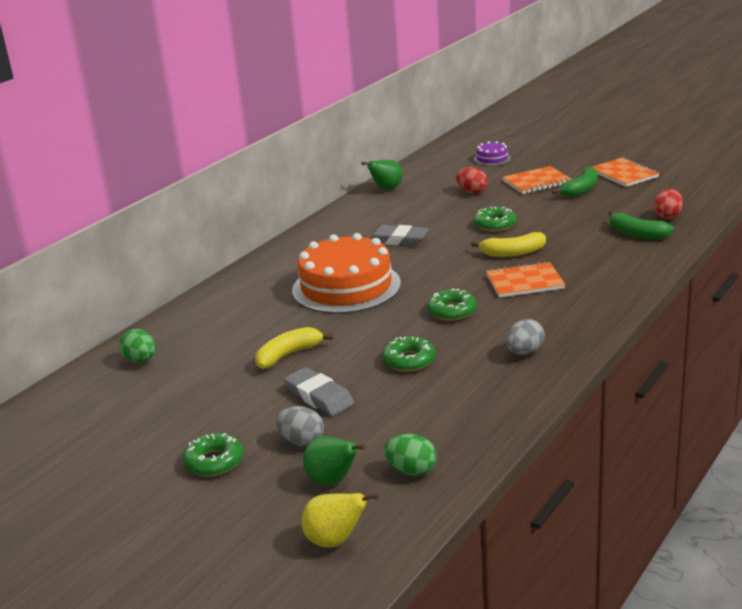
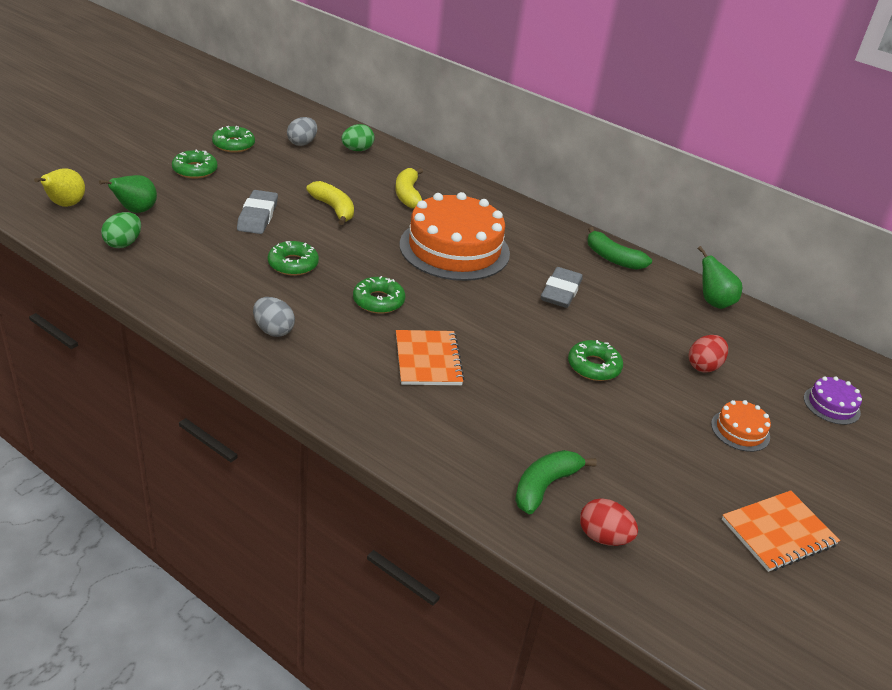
camera: 85 degrees right, 10 degrees up
(135, 447) = (233, 145): none -> green donut
(302, 441) = (197, 203): grey egg -> grey egg (302, 143)
(319, 396) = (257, 216): grey eraser -> grey eraser turned 45 degrees counterclockwise
(513, 253) = (508, 365): yellow banana -> yellow banana (408, 195)
(536, 182) = (740, 430): orange notebook -> orange cake
(581, 190) = (711, 468): green banana -> green banana (613, 258)

